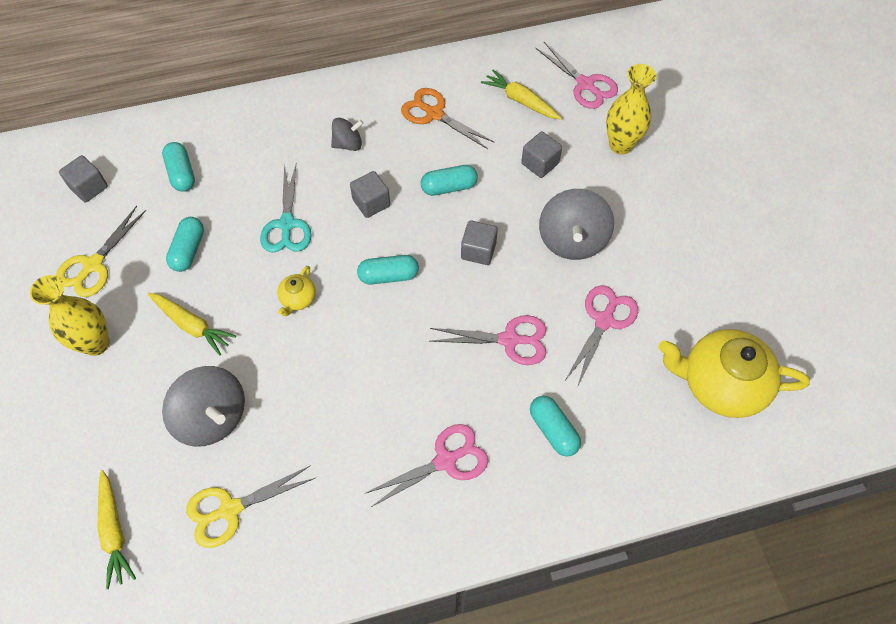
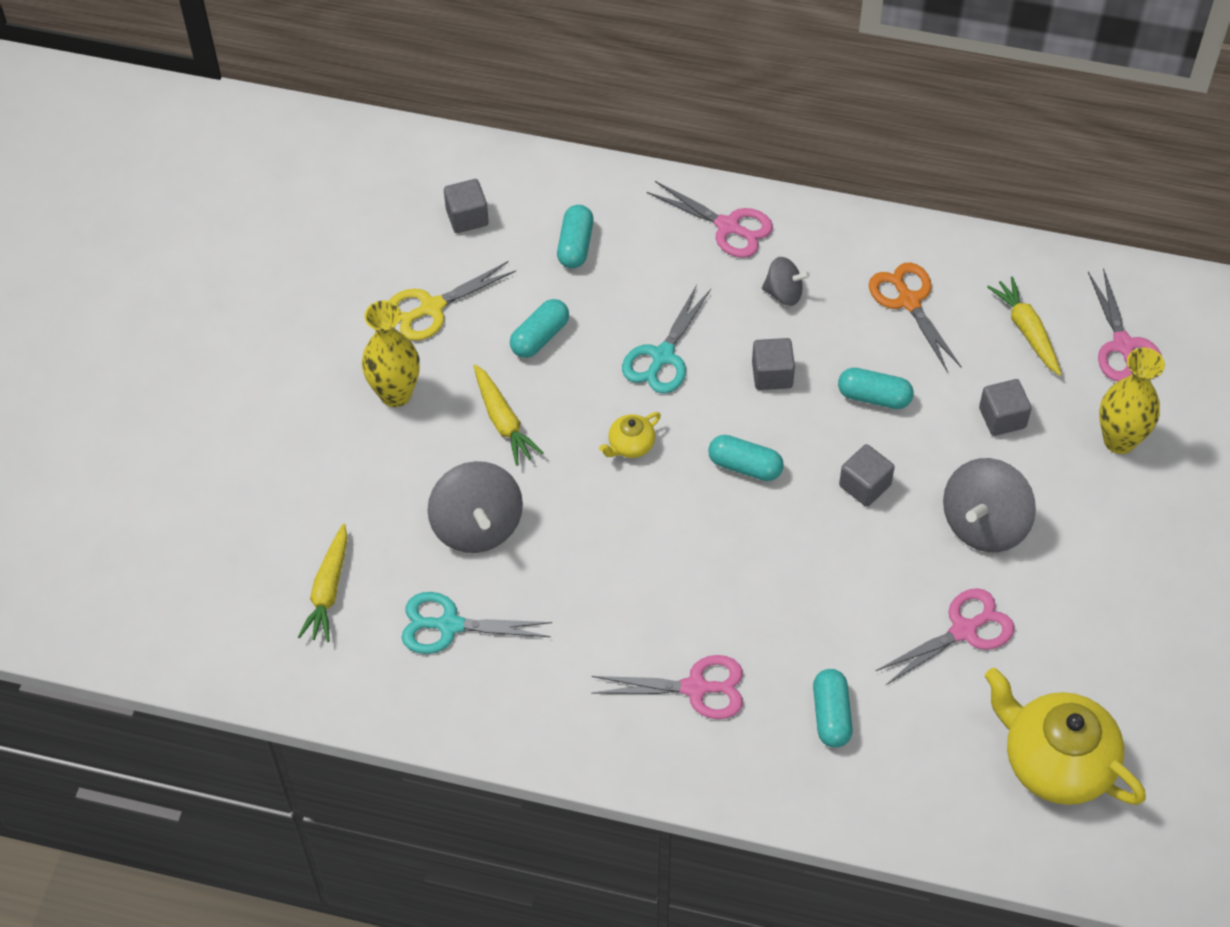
camera: 30 degrees right, 5 degrees down
(230, 509) = (449, 625): yellow scissors -> turquoise scissors
(509, 340) = (840, 599): pink scissors -> pink scissors (728, 227)

